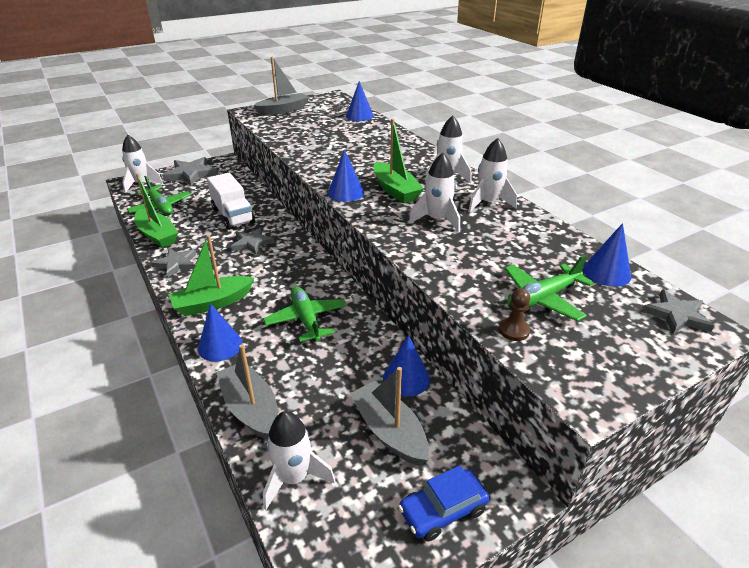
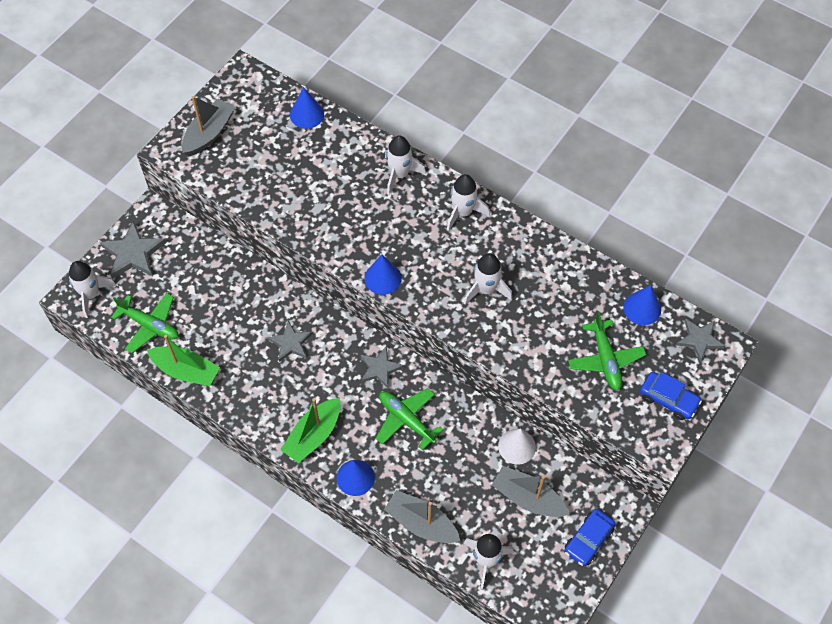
camera: 25 degrees left, 25 degrees up
(176, 264) = (240, 401): grey star -> grey star (380, 368)
(233, 216) = (240, 309): white truck -> none
(395, 190) = (426, 256): green boat -> none
(406, 378) = (517, 446): blue cone -> white cone
(488, 203) = (518, 244): white rocket -> white rocket (399, 174)
(514, 330) = (597, 403): brown pawn -> none
(542, 298) = (605, 359): green plane -> green plane turned 45 degrees counterclockwise
(615, 355) = (668, 399): none -> blue car

